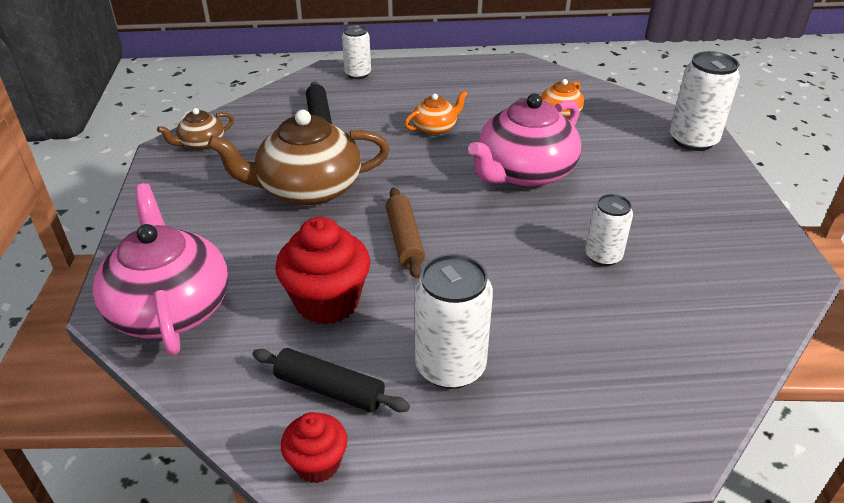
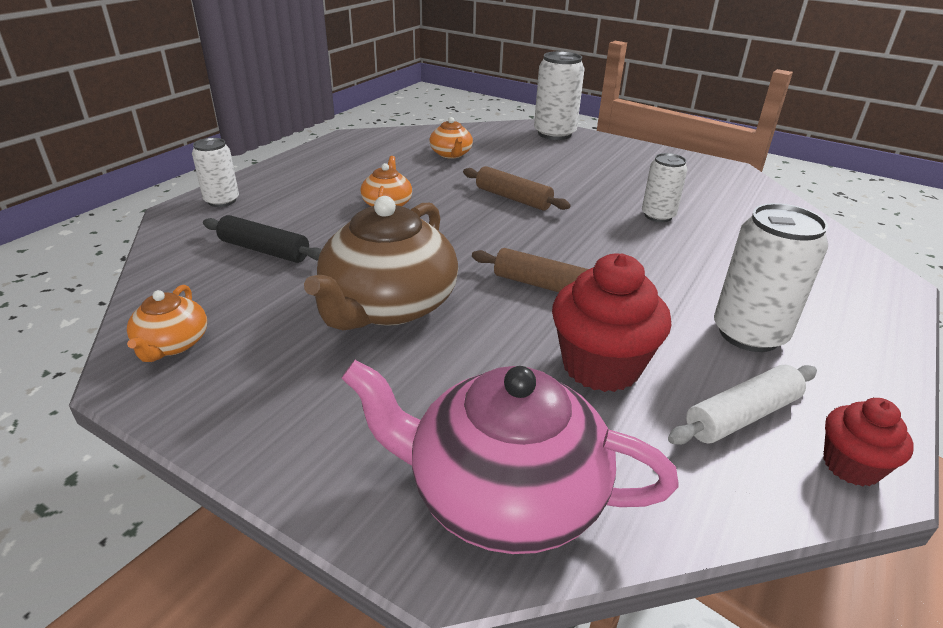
camera: 55 degrees left, 5 degrees down
(201, 143) = (172, 344): brown teapot -> orange teapot
(330, 389) = (741, 415): black rolling pin -> white rolling pin
(524, 172) = (513, 198): pink teapot -> brown rolling pin

